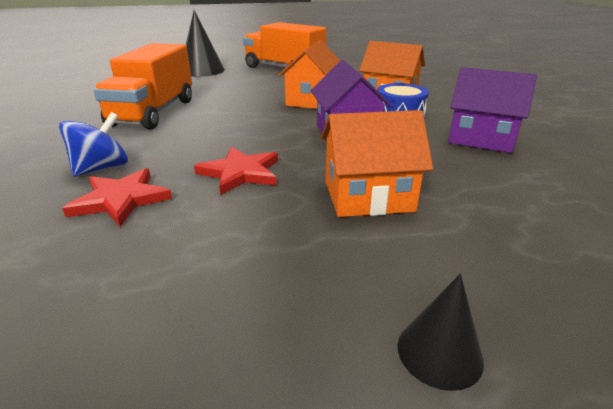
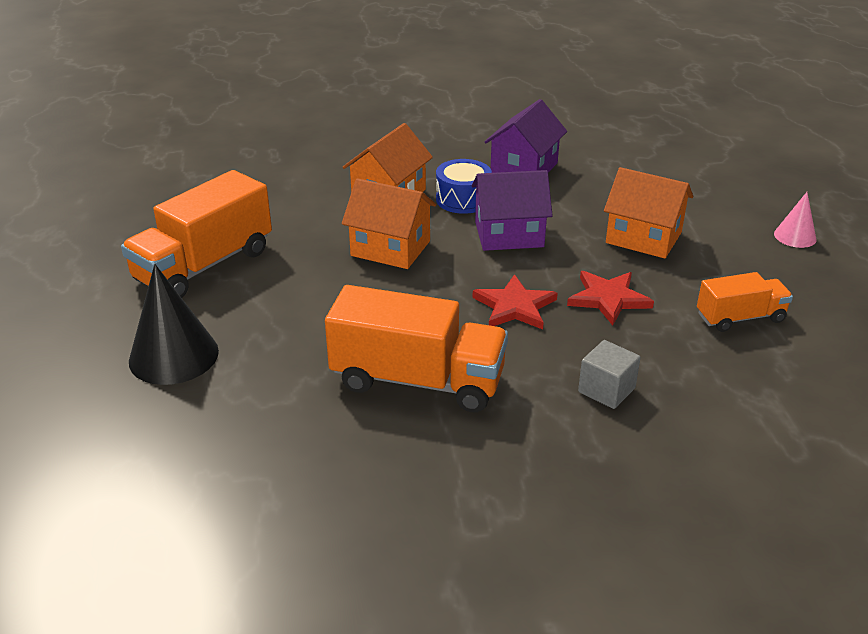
camera: 85 degrees left, 5 degrees up
(102, 168) = (606, 390): blue spinning top -> grey cube
(121, 200) = (670, 363): red star -> red star (515, 306)
(187, 254) = (740, 318): none -> orange truck
(368, 196) = (643, 237): orange house -> orange house turned 60 degrees counterclockwise
(439, 352) = (795, 236): black cone -> pink cone

